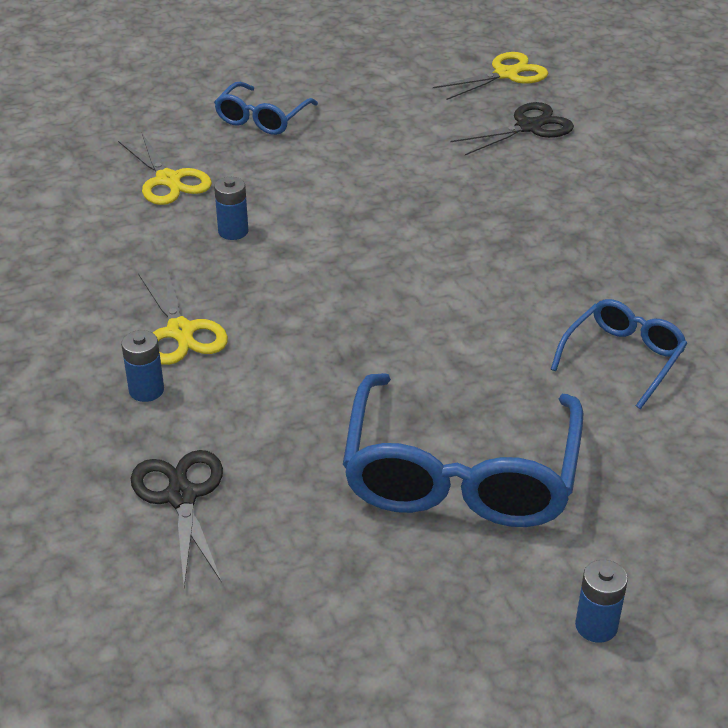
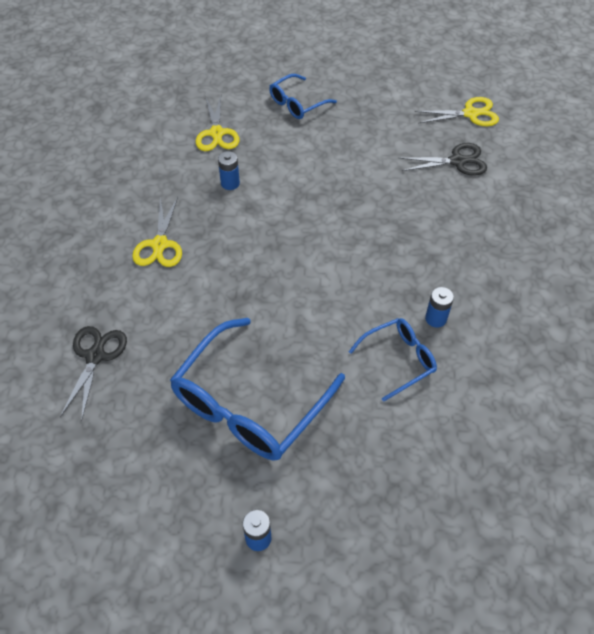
camera: 25 degrees right, 15 degrees up
(146, 390) = (119, 278): blue battery -> blue battery (436, 318)

